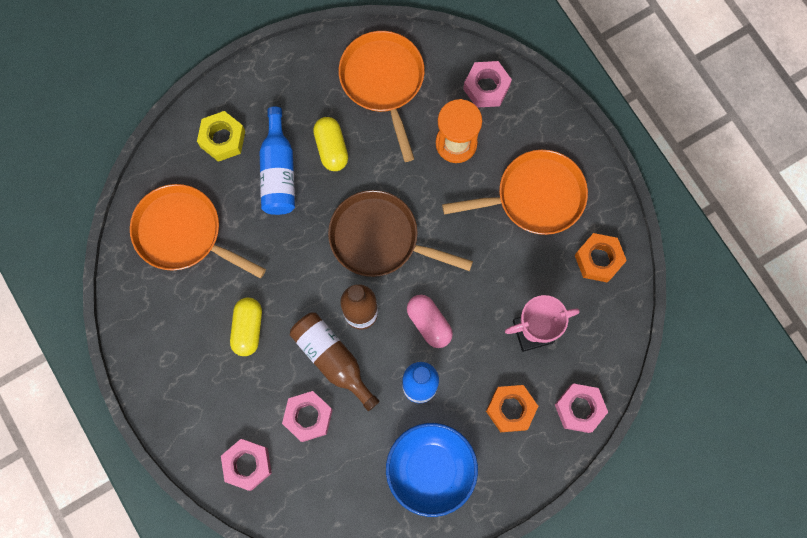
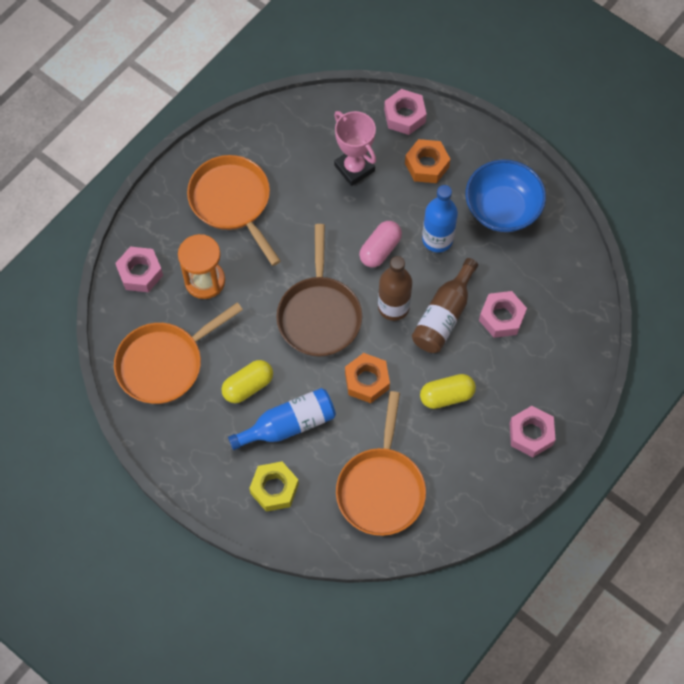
camera: 110 degrees left, 10 degrees down
(247, 464) = (563, 351): pink nut -> pink nut (531, 434)
(598, 259) = (271, 137): orange nut -> orange nut (367, 381)

